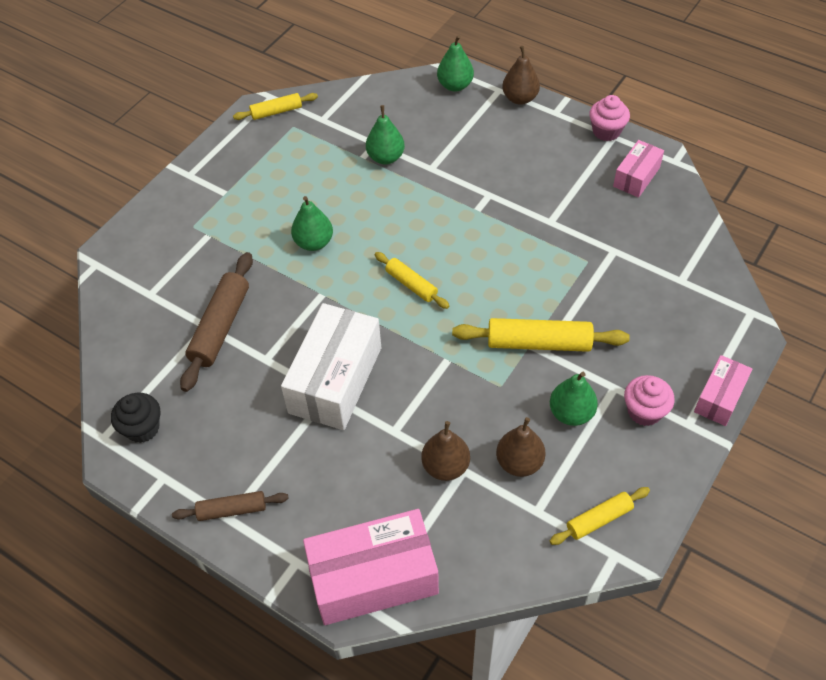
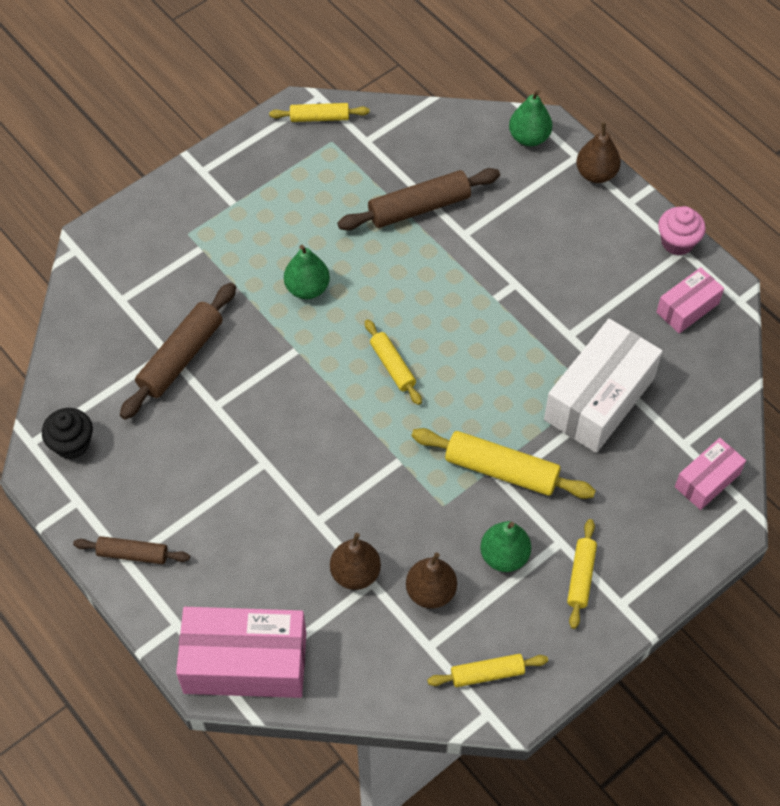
camera: 15 degrees right, 5 degrees up
(335, 380) = (277, 449): white box -> white box (599, 399)
(385, 157) = (419, 207): green pear -> brown rolling pin
(644, 411) = (581, 577): pink cupcake -> yellow rolling pin
(719, 398) = (666, 586): pink box -> pink box (707, 480)

